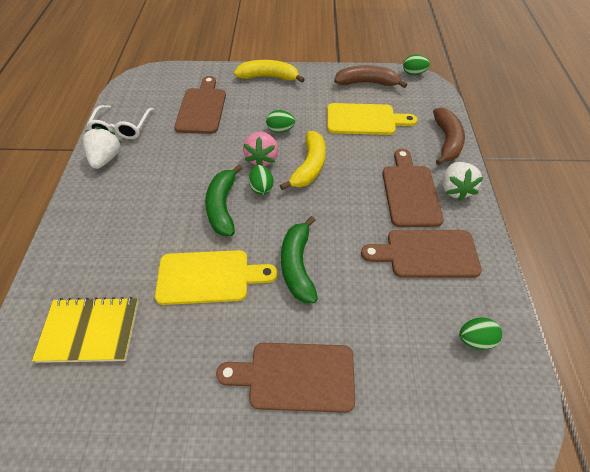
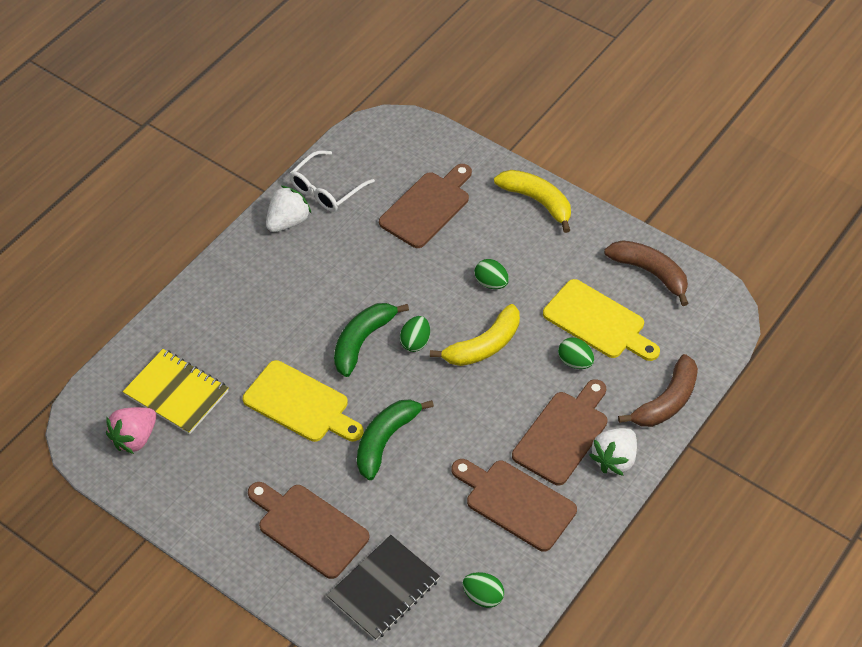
camera: 35 degrees right, 0 degrees up
(262, 159) = (442, 308): pink strawberry -> pink strawberry (135, 438)
(400, 388) = (383, 589): none -> black notebook
(413, 73) = (724, 290): green egg -> green egg (575, 362)

